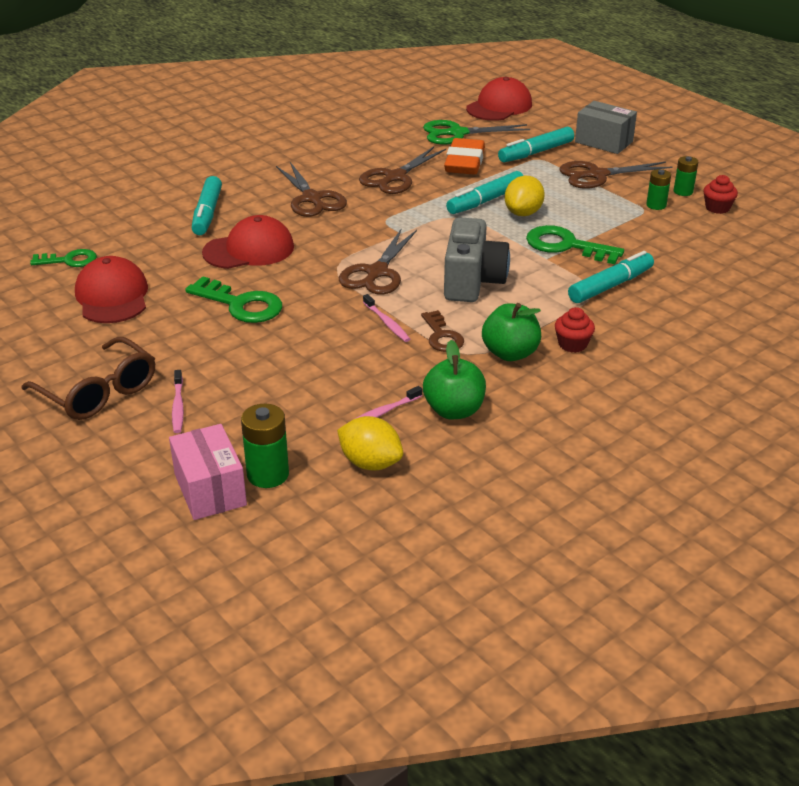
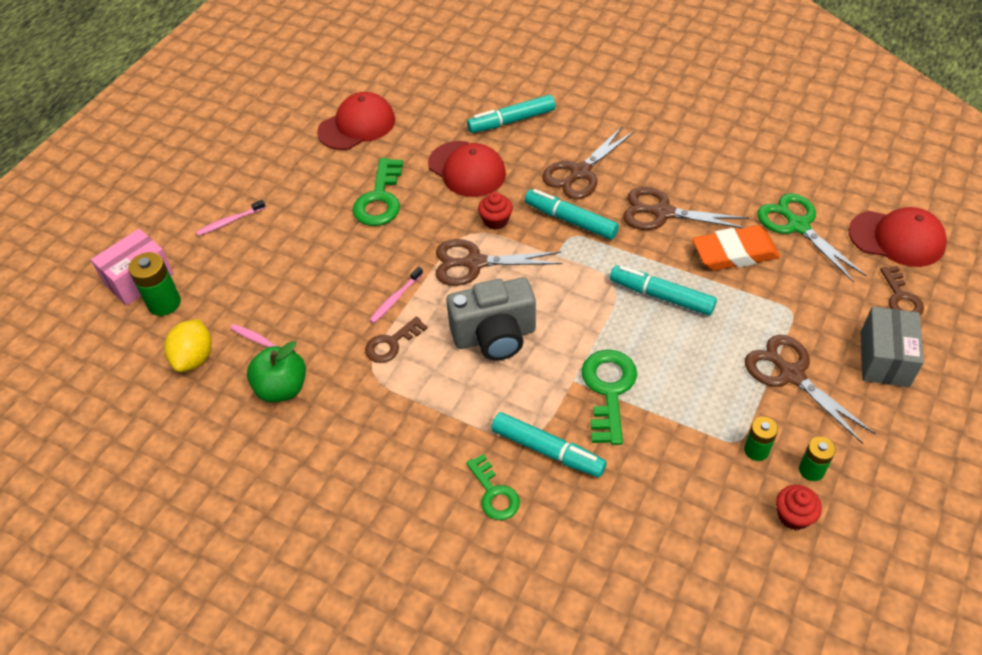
camera: 70 degrees right, 15 degrees up
(69, 260) = (395, 81): green key -> green key (494, 493)
(98, 391) = (233, 173): brown glasses -> none
(510, 353) = (385, 402): green apple -> none
(523, 213) = (656, 334): yellow lemon -> none
(535, 152) = (804, 304): turquoise marker -> turquoise marker (570, 220)
(554, 121) = (901, 297): none -> brown key
(572, 344) = (421, 446): red cupcake -> red cupcake (495, 221)

